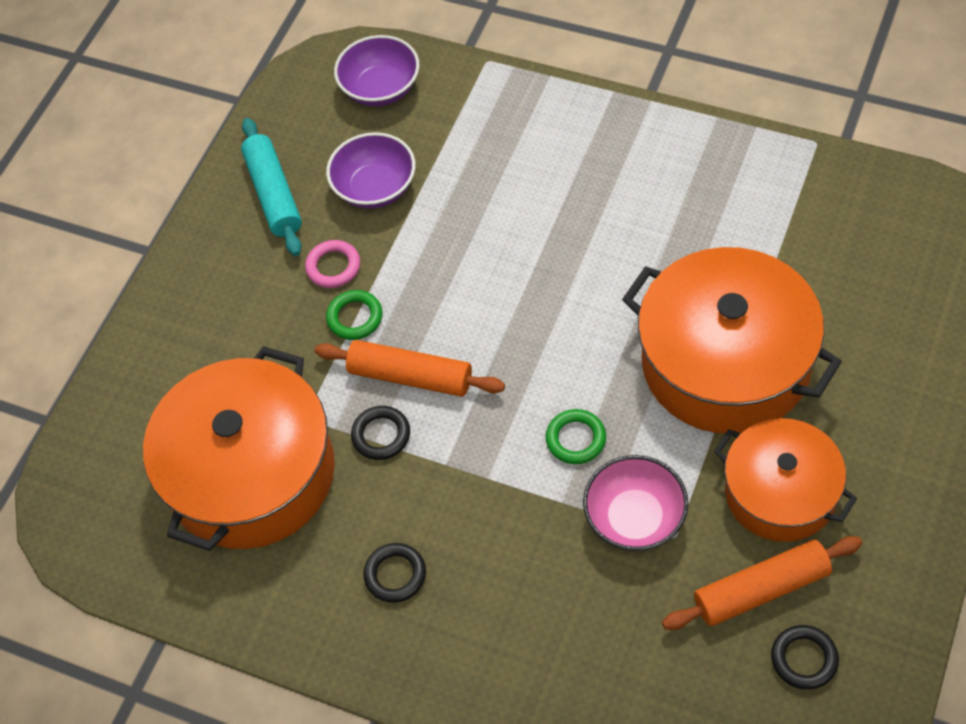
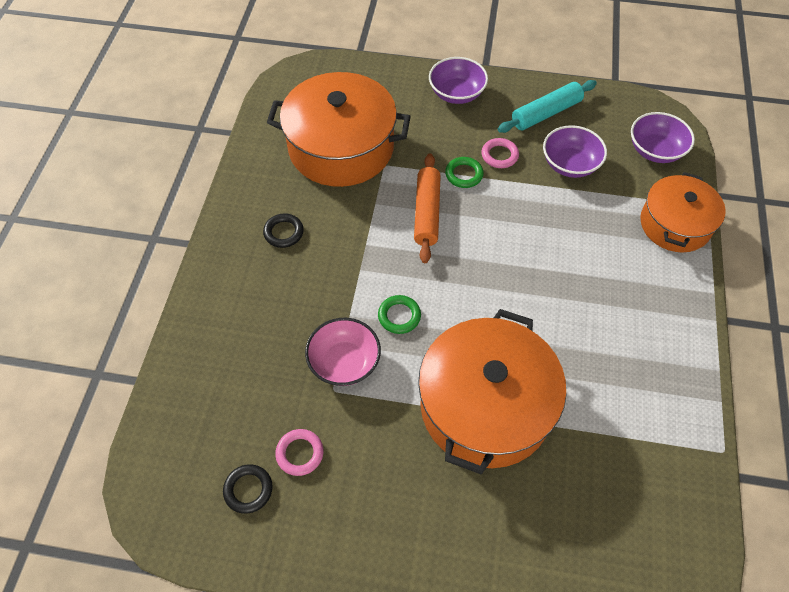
camera: 70 degrees right, 0 degrees up
(195, 298) = (456, 93): none -> purple bowl
(381, 435) = (380, 206): black ring -> none
(761, 589) = (300, 453): orange rolling pin -> pink ring
(780, 492) = (381, 458): orange pot -> orange pot (675, 224)

